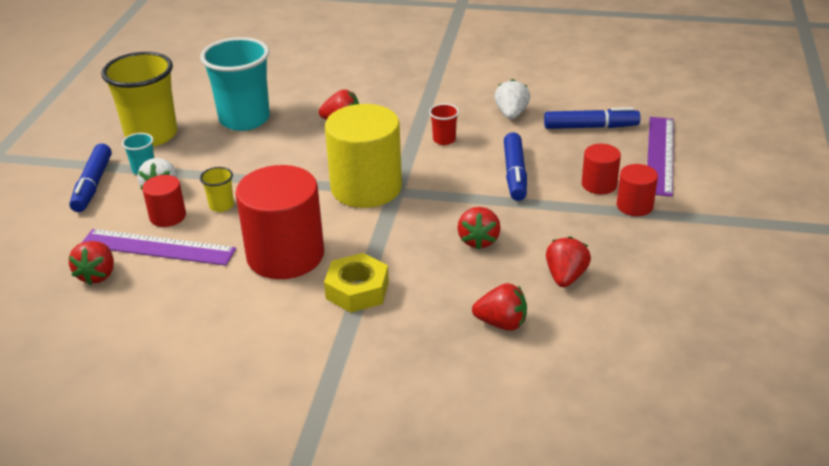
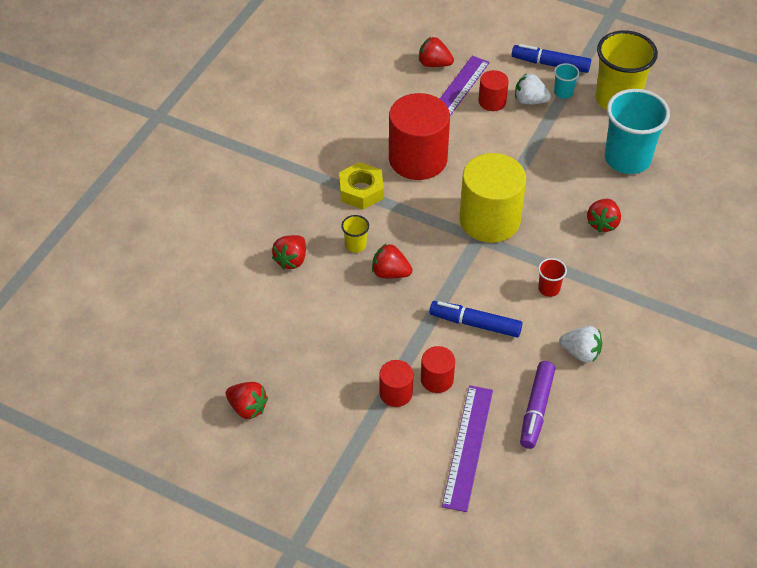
camera: 105 degrees right, 15 degrees up
(221, 205) = (495, 131): yellow cup -> yellow cup (355, 245)
(565, 277) = (324, 313): red strawberry -> red strawberry (247, 408)
(590, 127) = (536, 409): blue marker -> purple marker
(660, 155) = (467, 447): purple ruler -> purple ruler turned 75 degrees clockwise

